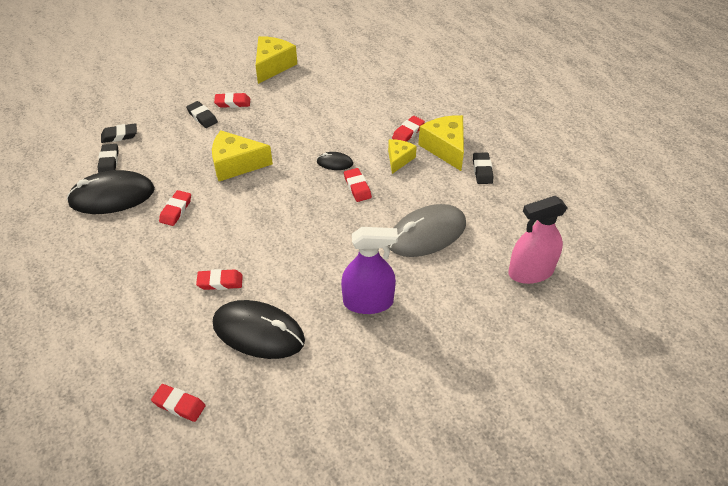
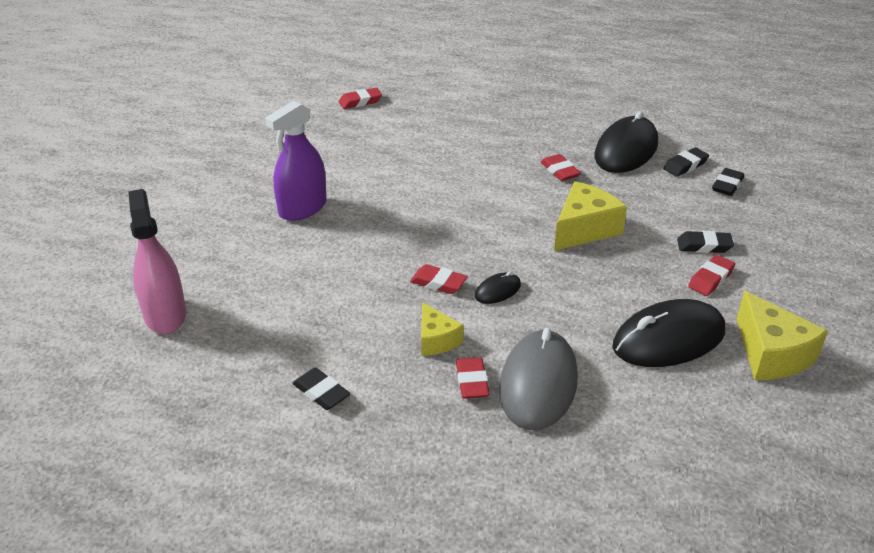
camera: 135 degrees right, 10 degrees down
(109, 162) = (685, 165): black eraser -> black eraser turned 75 degrees counterclockwise
(220, 282) = (439, 156): red eraser -> none
(258, 332) = (364, 150): black mouse -> black mouse (669, 339)
(427, 234) = (310, 285): grey mouse -> grey mouse (538, 384)
(445, 148) = (400, 392): yellow cheese -> none
(531, 272) = (165, 315): pink spray bottle -> pink spray bottle turned 45 degrees counterclockwise

